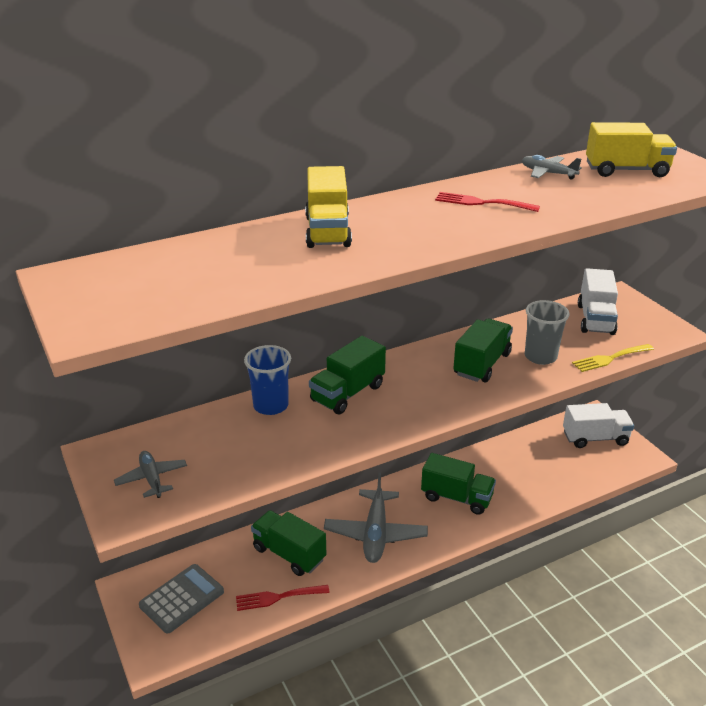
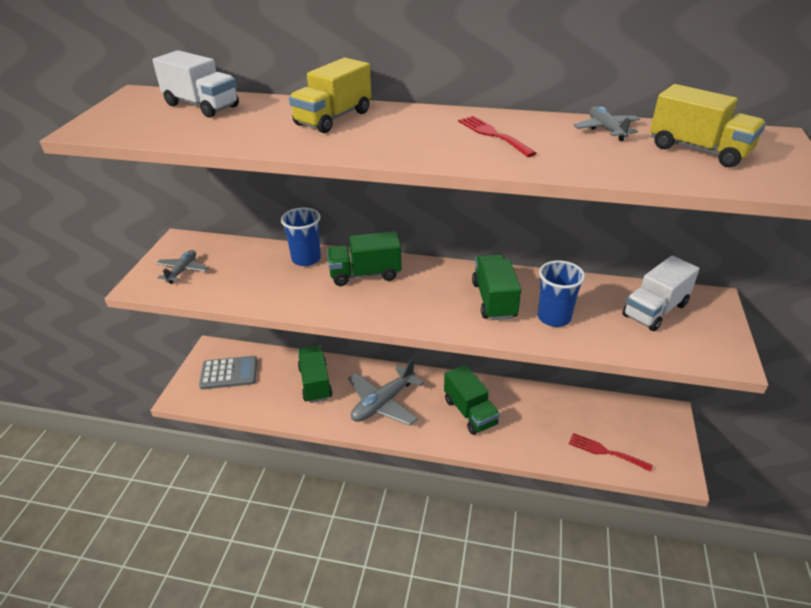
camera: 40 degrees right, 5 degrees up
(278, 597) = (278, 406): red fork -> red fork (605, 452)
(482, 364) = (494, 300): green truck -> green truck turned 75 degrees counterclockwise
(540, 357) = (554, 317): grey cup -> blue cup
(595, 438) = (647, 432): white truck -> white truck (201, 106)
(610, 358) = (619, 349): yellow fork -> none

